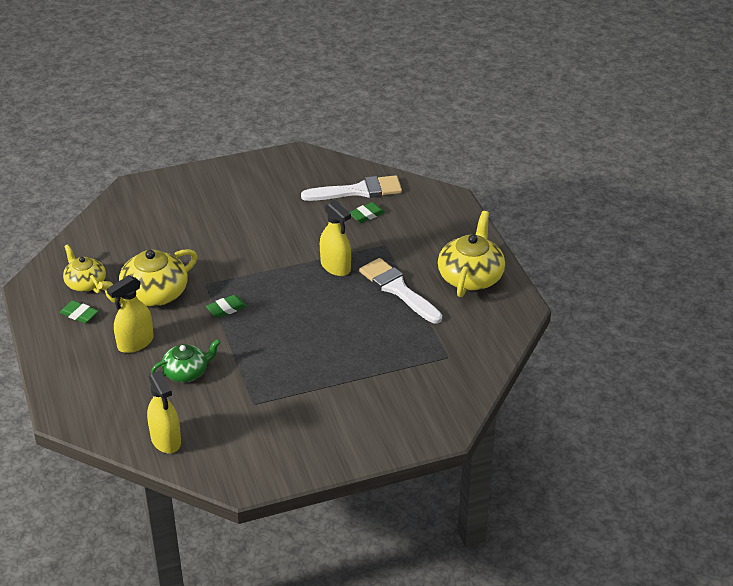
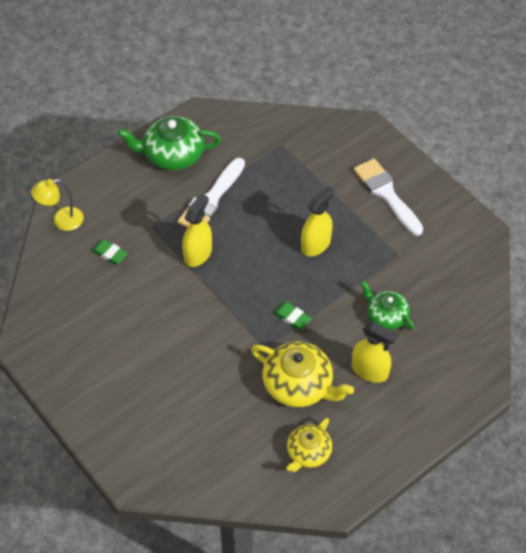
camera: 110 degrees left, 15 degrees up
(79, 314) = (354, 436): green eraser -> none
(166, 440) = (469, 299): yellow spray bottle -> yellow spray bottle (316, 244)
(358, 191) = (72, 272): white brush -> white brush (386, 194)
(421, 194) = (61, 221): none -> yellow lamp
(470, 276) = (172, 154): yellow teapot -> green teapot

